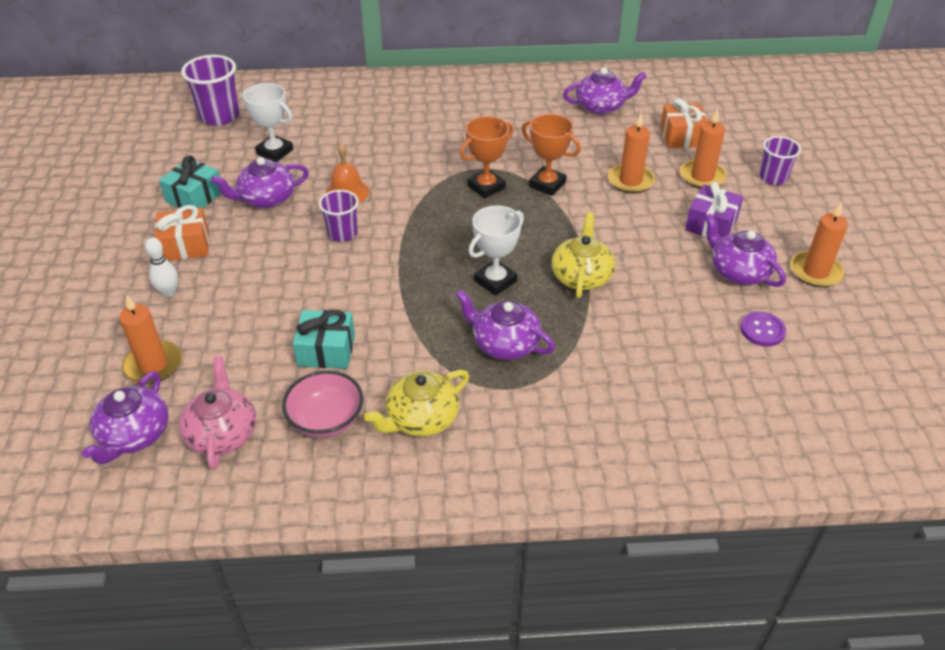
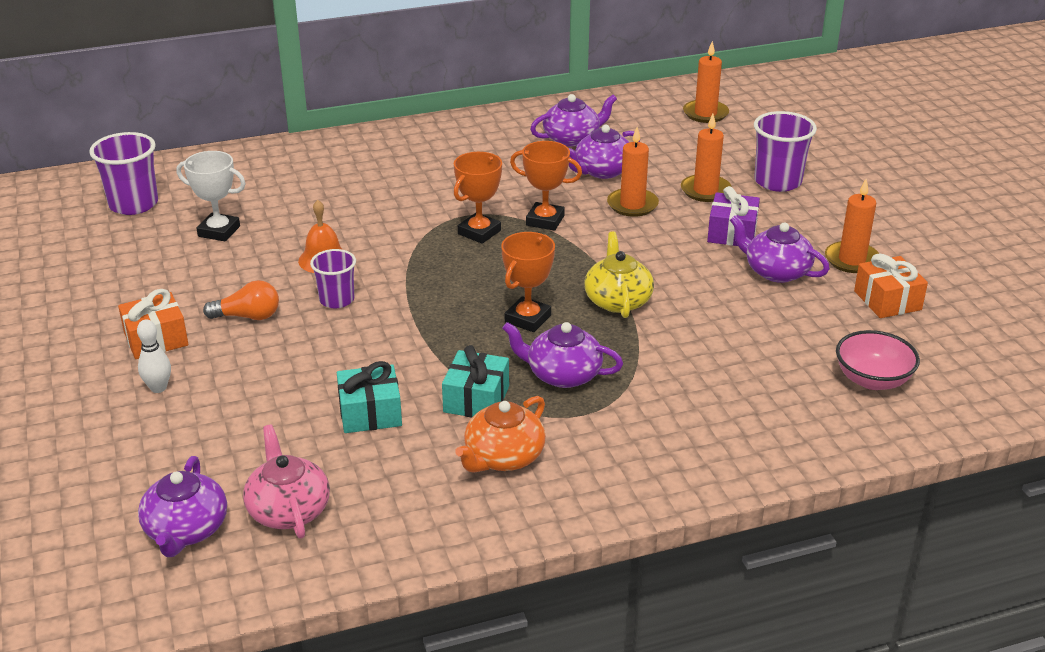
camera: 15 degrees left, 10 degrees down
(153, 365) = (175, 460): orange candle -> orange candle (705, 113)
(194, 197) = (143, 290): turquoise gift -> turquoise gift (476, 399)
(265, 237) = (248, 316): none -> orange light bulb
(266, 198) = (231, 279): purple teapot -> purple teapot (602, 171)
(326, 420) = (400, 477): pink bowl -> pink bowl (872, 380)
(421, 418) = (503, 457): yellow teapot -> orange teapot
(495, 281) = (527, 319): white trophy -> orange trophy
(681, 136) = (669, 156): orange gift -> orange gift (887, 300)
(762, 330) = (819, 320): purple button -> none
(773, 178) = (777, 181): purple cup -> purple cup, size x1.55

